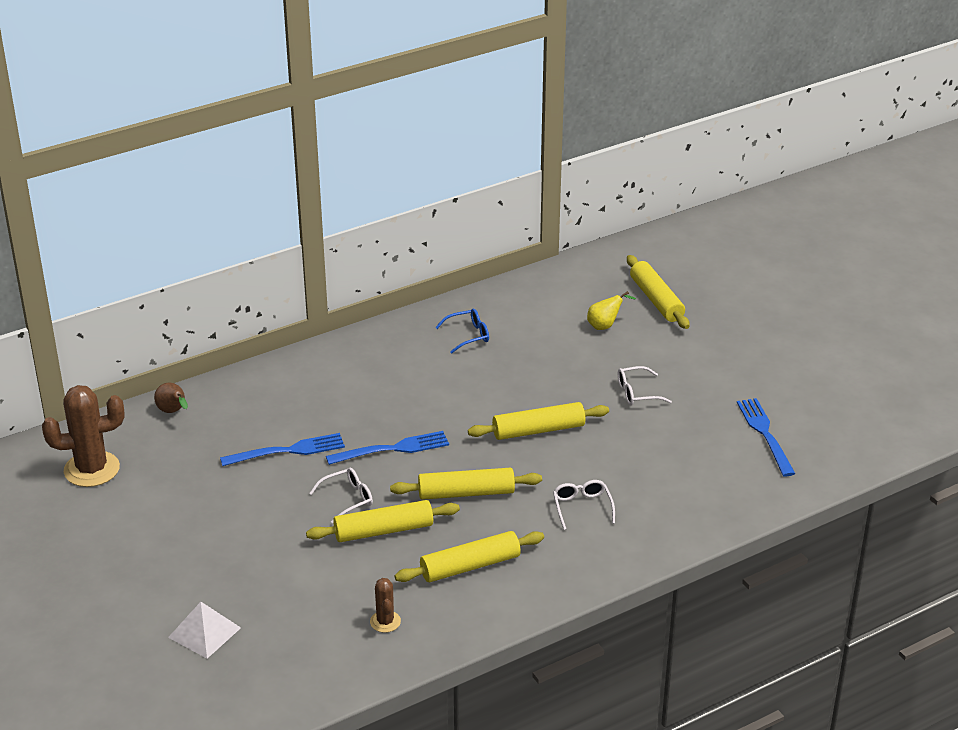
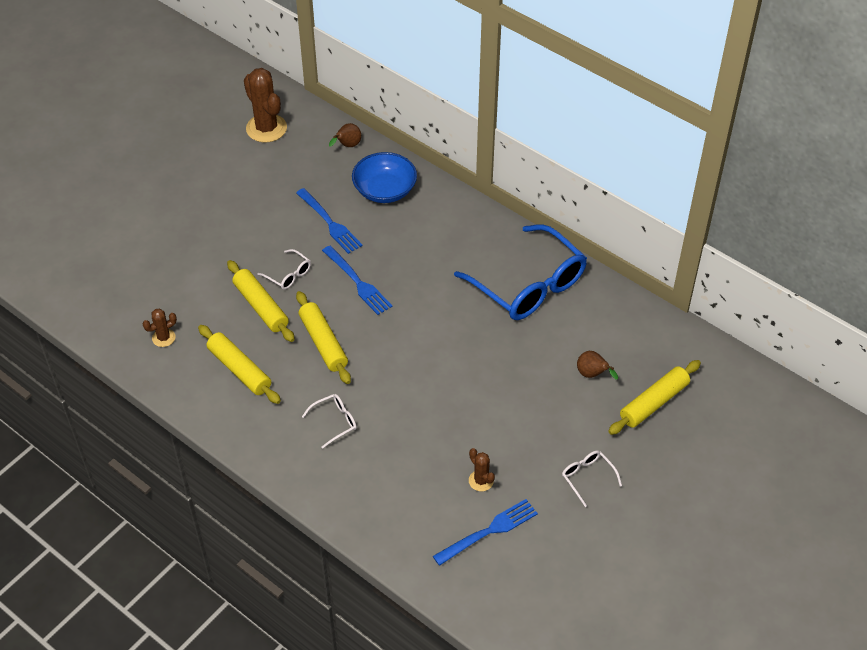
camera: 70 degrees right, 15 degrees up
(204, 632) = (123, 245): white pyramid -> none
(265, 399) = (385, 190): none -> blue bowl
(468, 335) = (528, 285): blue glasses -> blue glasses, size x2.41
(538, 430) = (421, 367): yellow rolling pin -> none
(605, 326) = (592, 374): yellow pear -> brown pear
(637, 393) = (505, 422): white glasses -> white glasses (587, 478)
(702, 425) = (481, 481): none -> brown cactus

